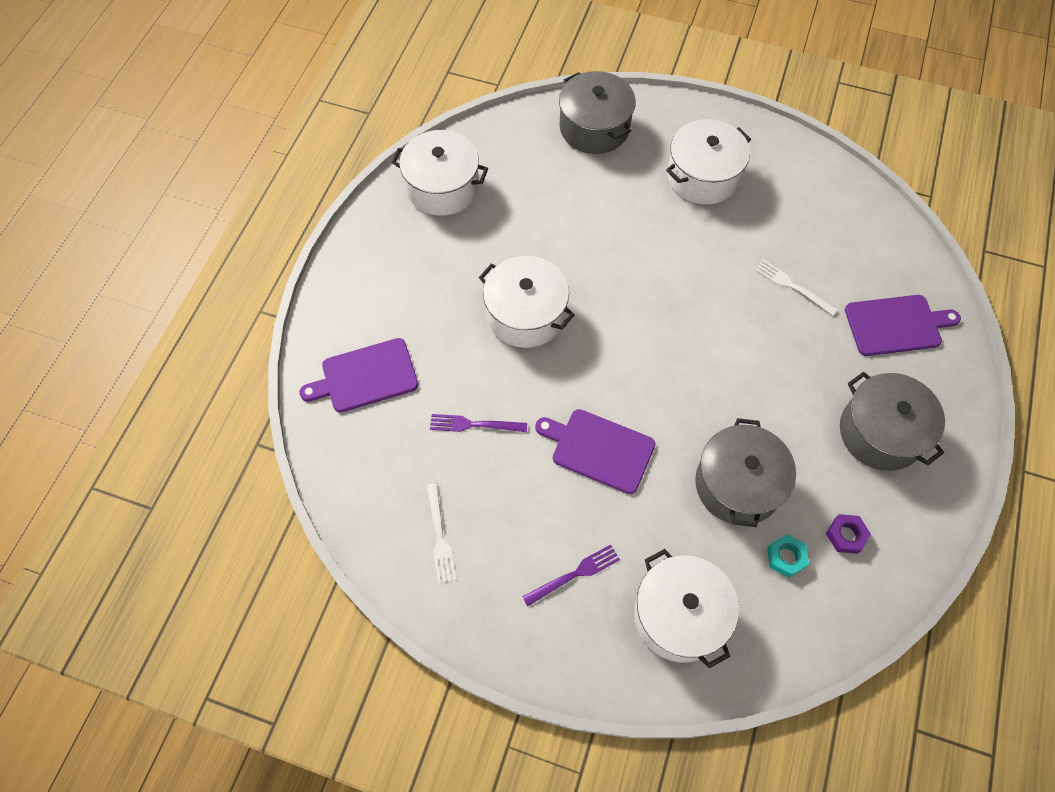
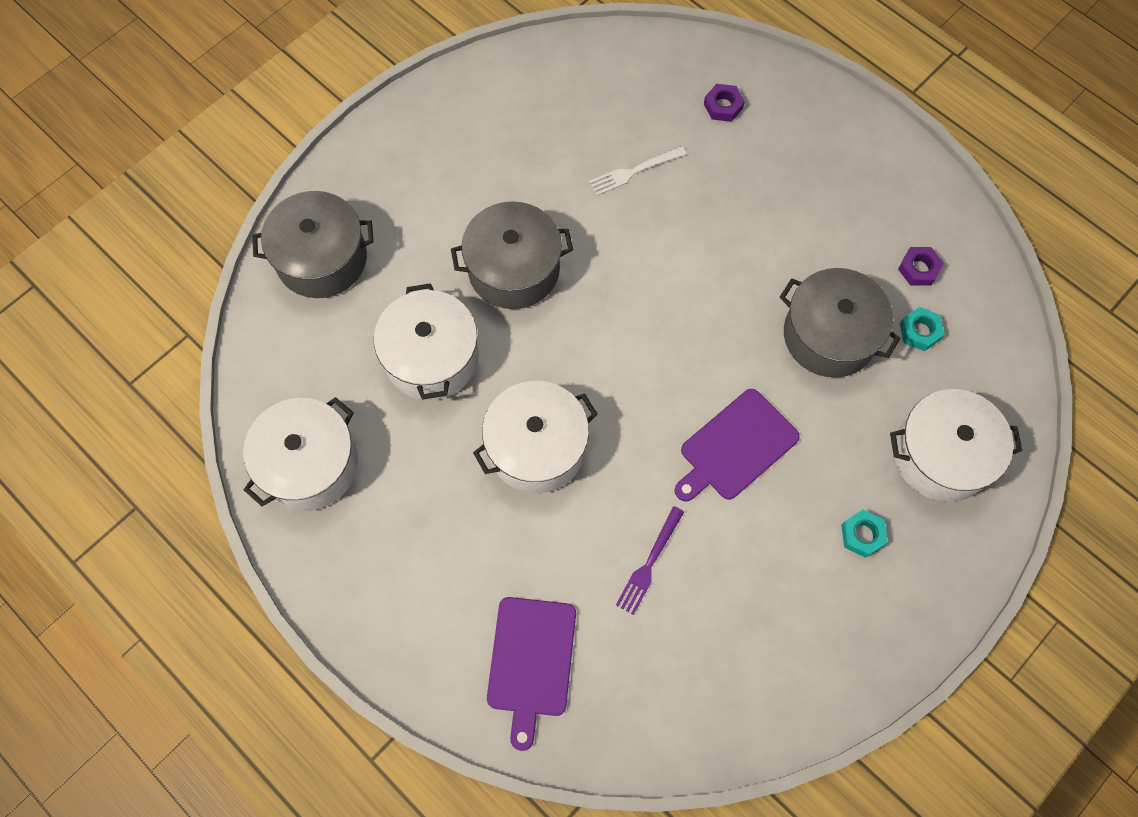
camera: 65 degrees left, 5 degrees up
(440, 536) = (767, 656): white fork -> none
(575, 574) = (862, 535): purple fork -> turquoise nut
(703, 176) = (453, 183): white pot -> white pot (431, 357)
(880, 432) = (829, 183): grey pot -> grey pot (514, 269)
(896, 325) = (723, 106): purple cutting board -> purple nut

